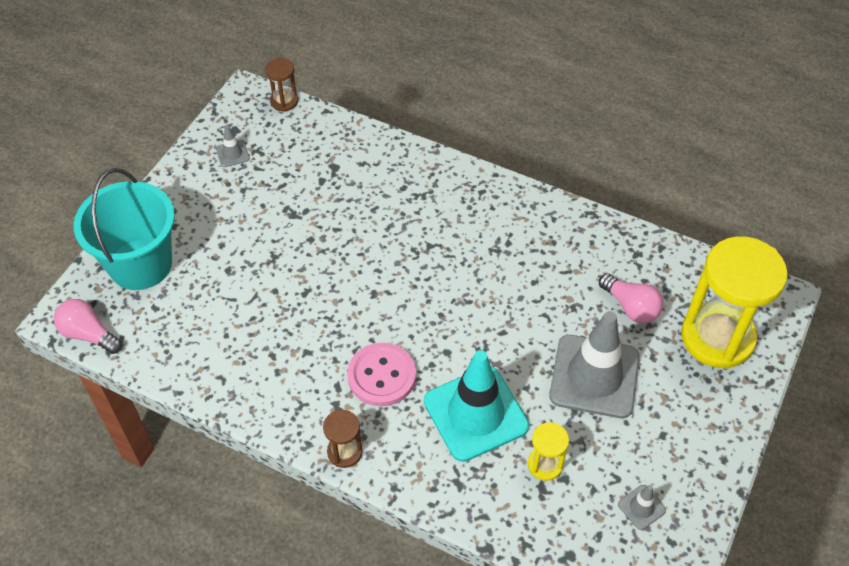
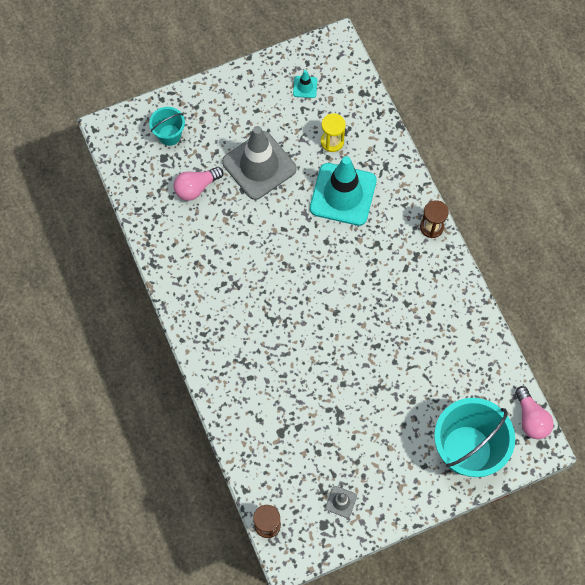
camera: 140 degrees left, 15 degrees up
(381, 376) = (375, 255): pink button -> none
(631, 307) = (196, 187): pink light bulb -> pink light bulb turned 120 degrees counterclockwise
(641, 507) = (305, 87): grey traffic cone -> turquoise traffic cone
(717, 337) = (169, 135): yellow hourglass -> turquoise bucket

